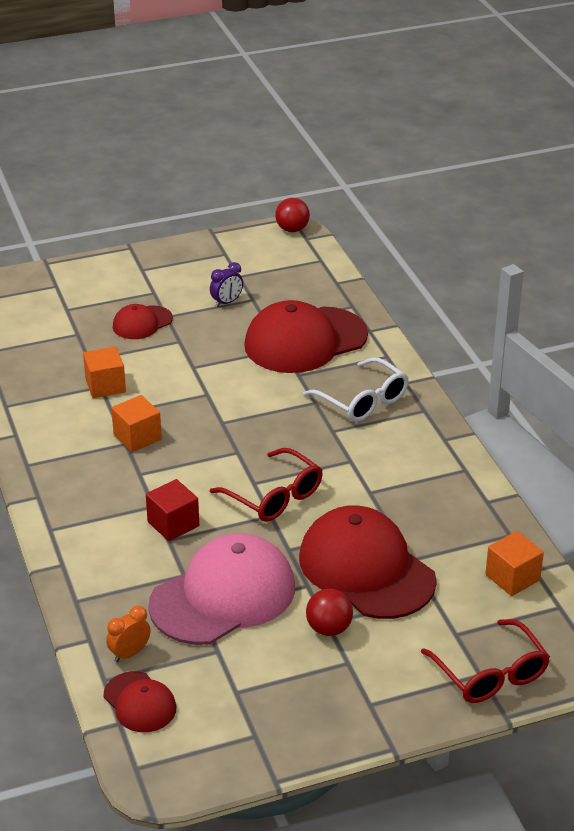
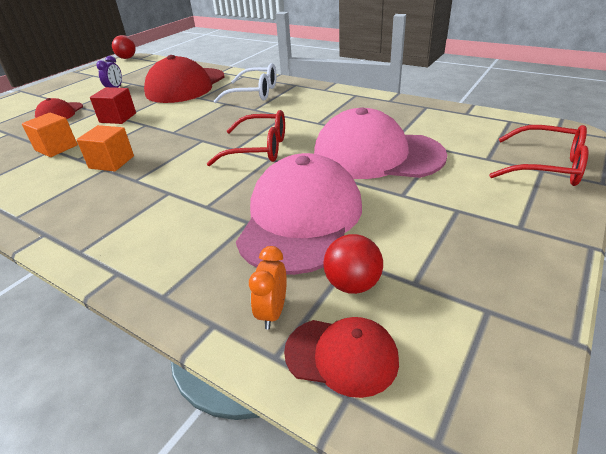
camera: 35 degrees left, 0 degrees up
(173, 524) = (199, 195): red cube -> red cube (118, 118)
(329, 629) = (409, 197): red ball -> red ball (352, 284)
(366, 569) = (377, 155): red cap -> pink cap
(512, 577) = (463, 121): orange cube -> none

